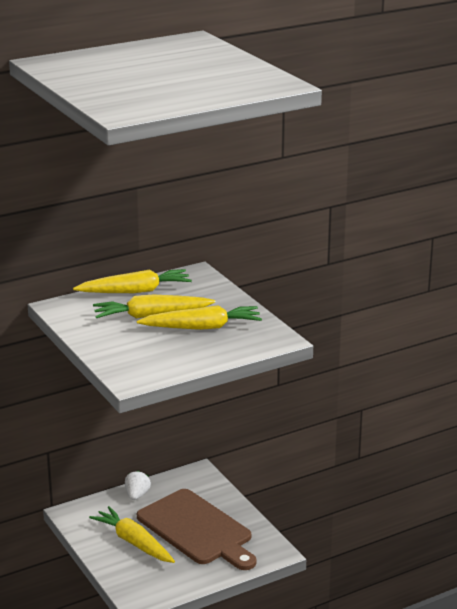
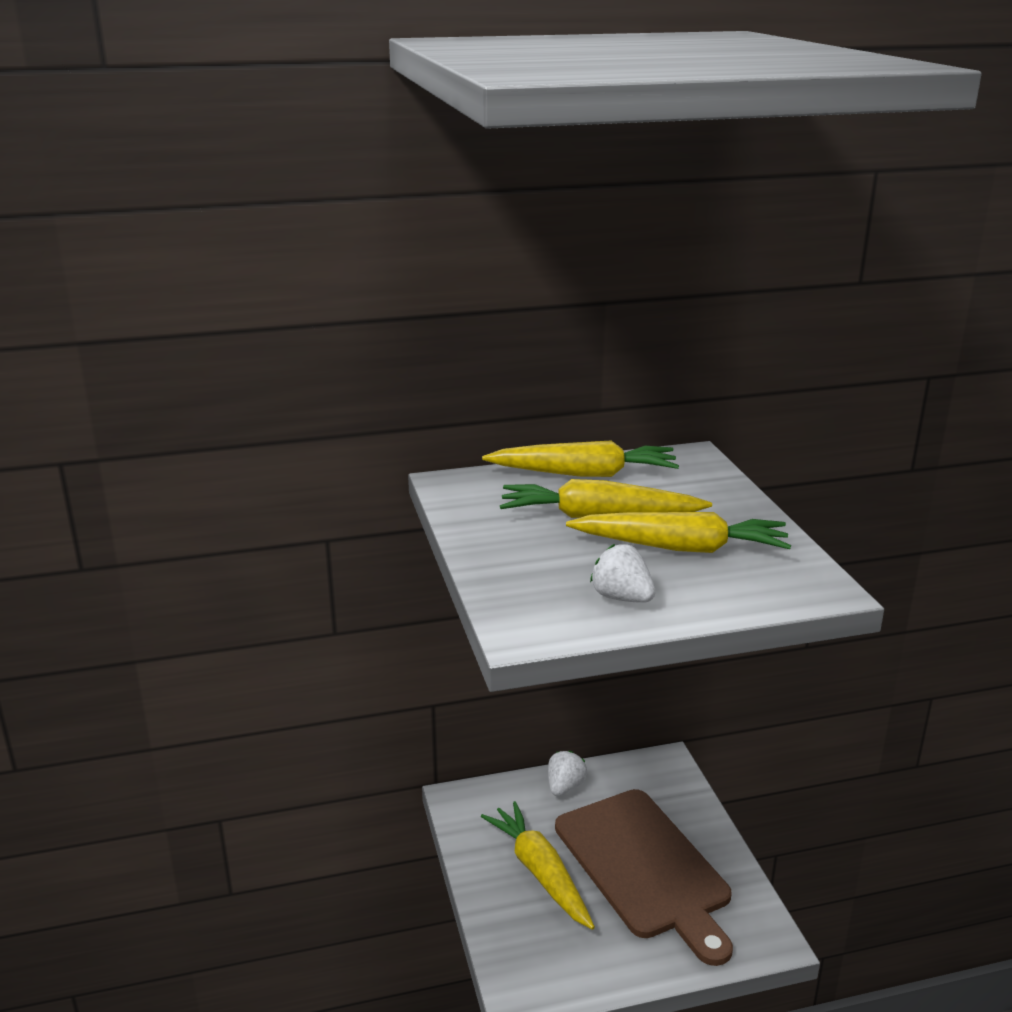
camera: 15 degrees right, 0 degrees up
(177, 358) = (622, 598): none -> white strawberry

